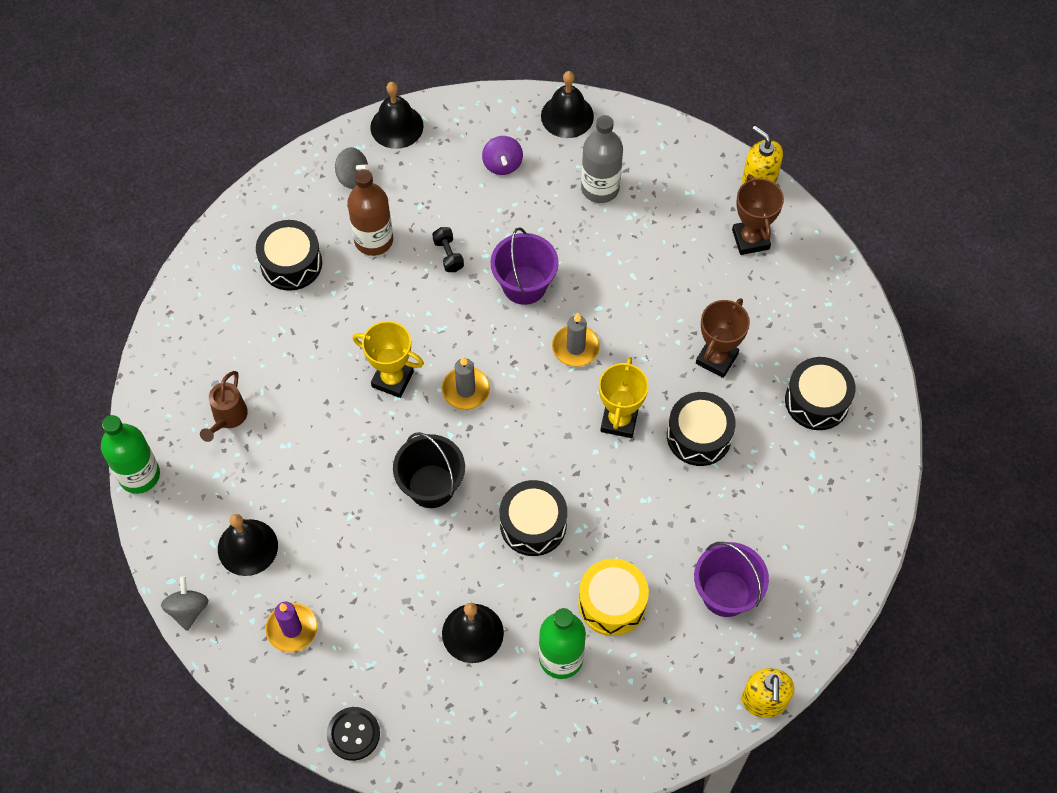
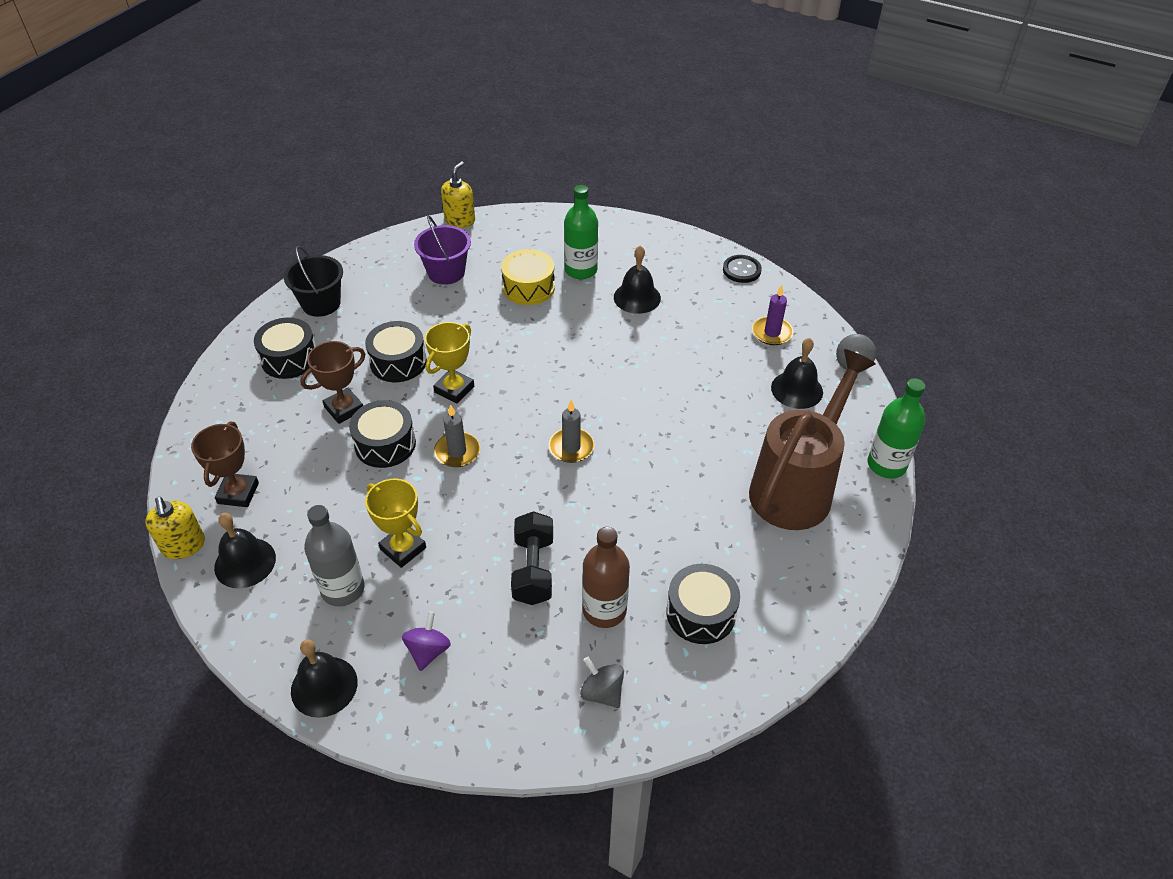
camera: 160 degrees left, 15 degrees down
(228, 418) = (797, 487): brown watering can -> brown watering can, size x2.43
(392, 379) = (634, 474): yellow trophy -> yellow trophy (403, 548)
(396, 126) = (525, 743): black bell -> black bell (245, 562)
(431, 486) = (631, 388): black bucket -> black bucket (321, 303)
(448, 255) = (533, 570): black dumbbell -> black dumbbell, size x1.82
(524, 285) = (473, 518): purple bucket -> none
(533, 524) = (561, 344): black drum -> black drum (385, 444)

